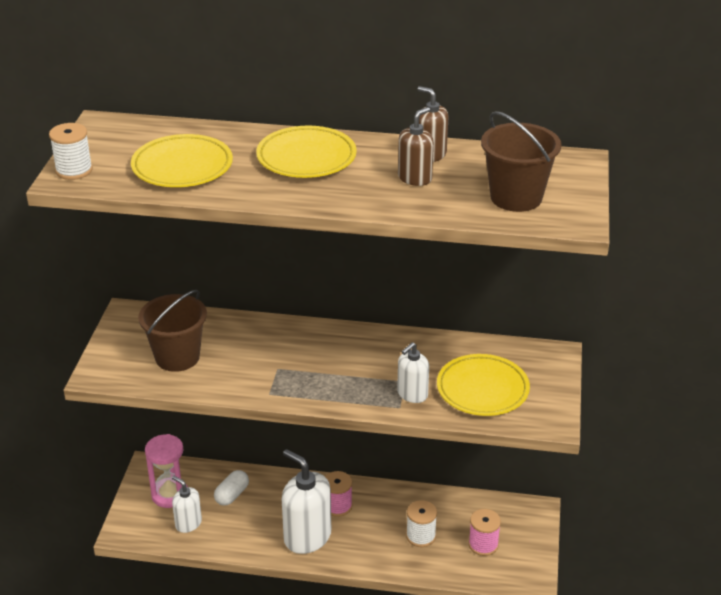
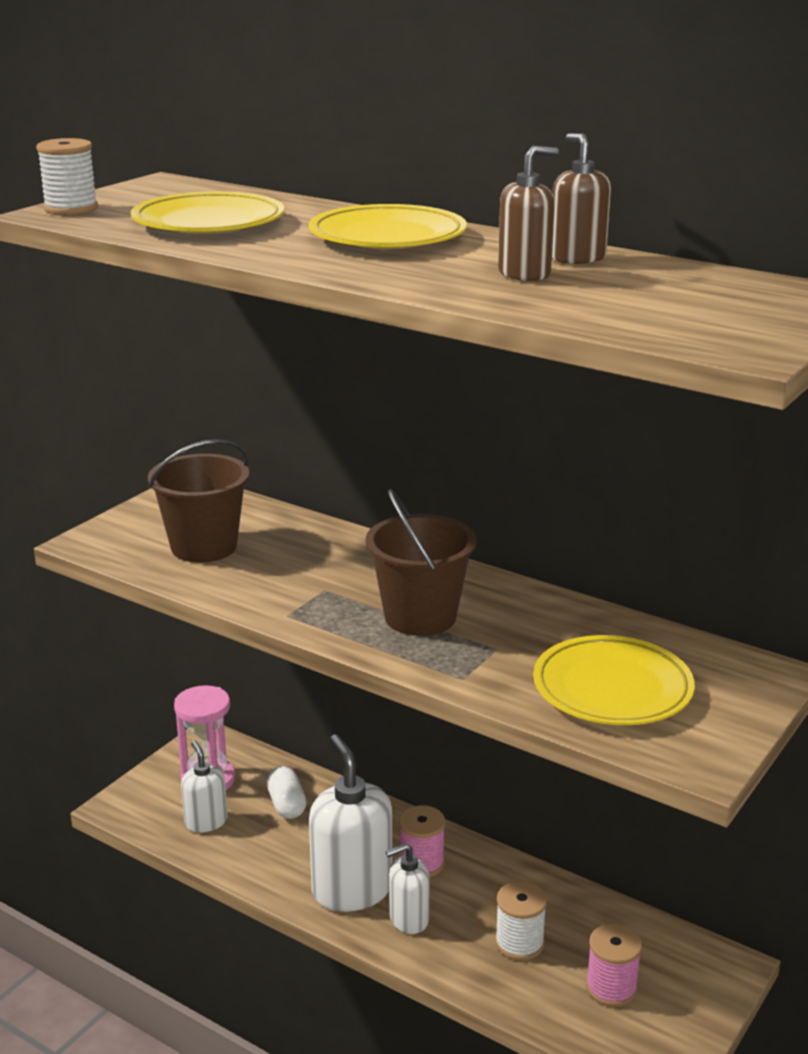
camera: 25 degrees right, 10 degrees down
(232, 495) = (287, 805): white capsule -> white capsule turned 75 degrees counterclockwise
(412, 394) = (495, 667): white soap dispenser -> white soap dispenser (408, 919)
(516, 197) = (668, 312): brown bucket -> brown bucket (420, 617)

